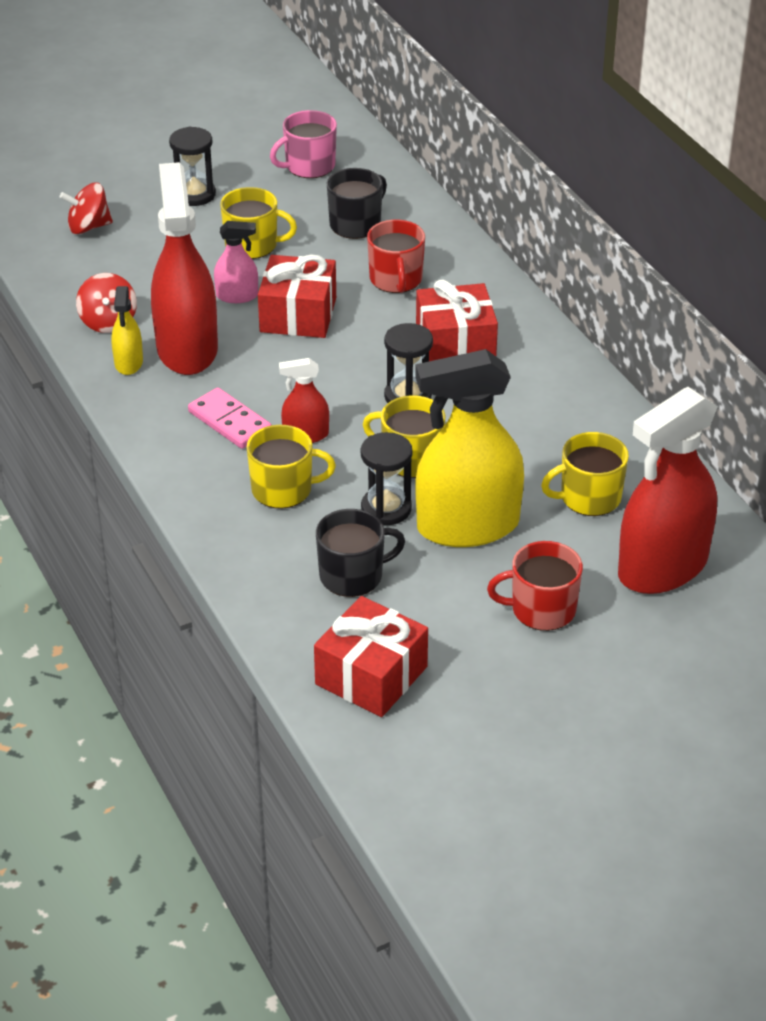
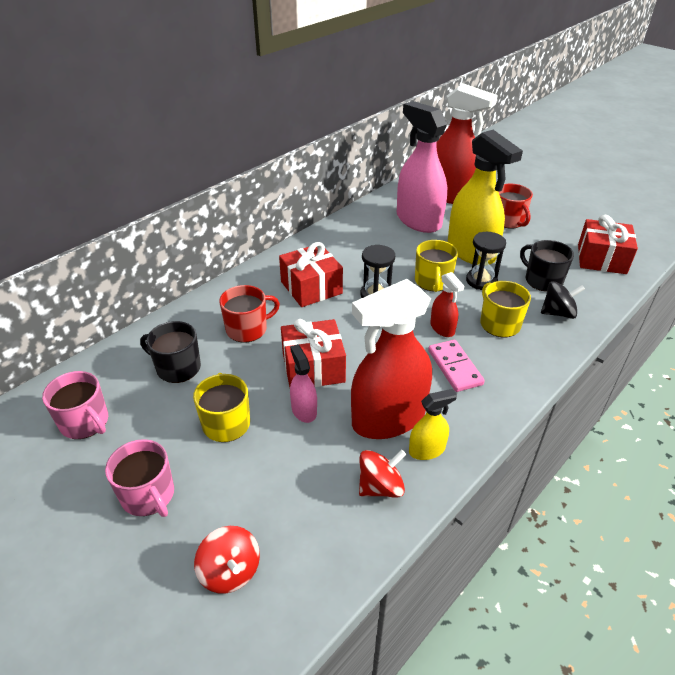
camera: 110 degrees left, 0 degrees up
(194, 194) = (148, 495): black hourglass -> pink mug
(229, 422) = (455, 367): pink domino -> pink domino turned 45 degrees counterclockwise
(271, 557) = (558, 313): none -> black spinning top
(589, 497) = (418, 220): yellow mug -> pink spray bottle

